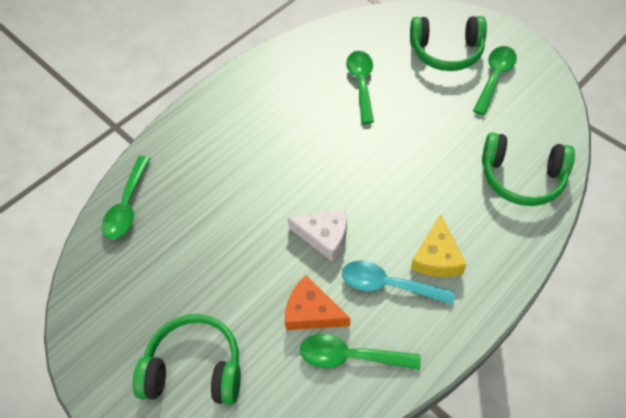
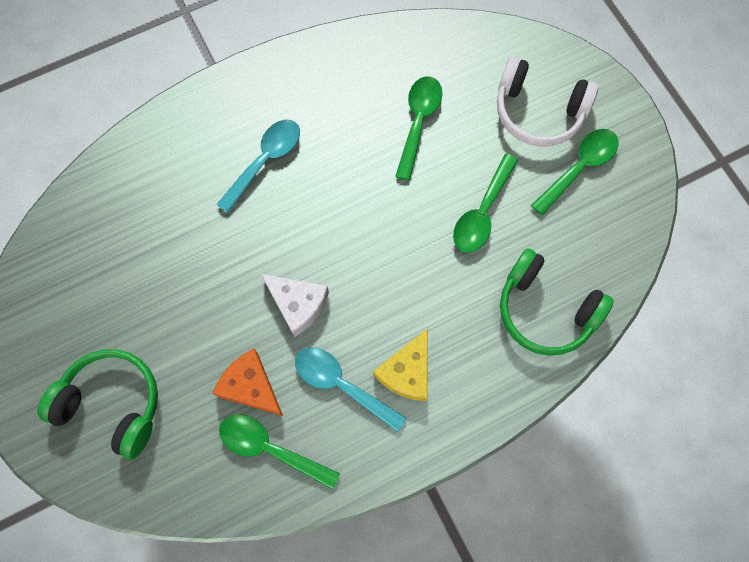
camera: 15 degrees right, 15 degrees up
(127, 206) = (103, 192): green spoon -> green spoon (482, 212)
(254, 143) = (265, 161): none -> turquoise spoon
(446, 52) = (538, 112): green headphones -> white headphones

